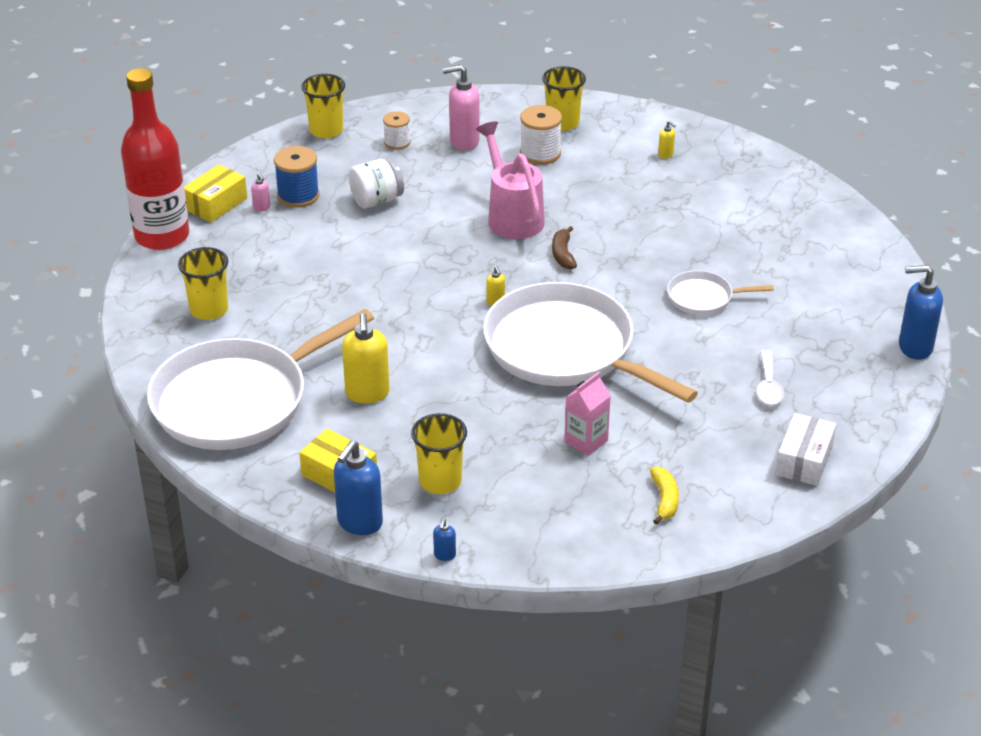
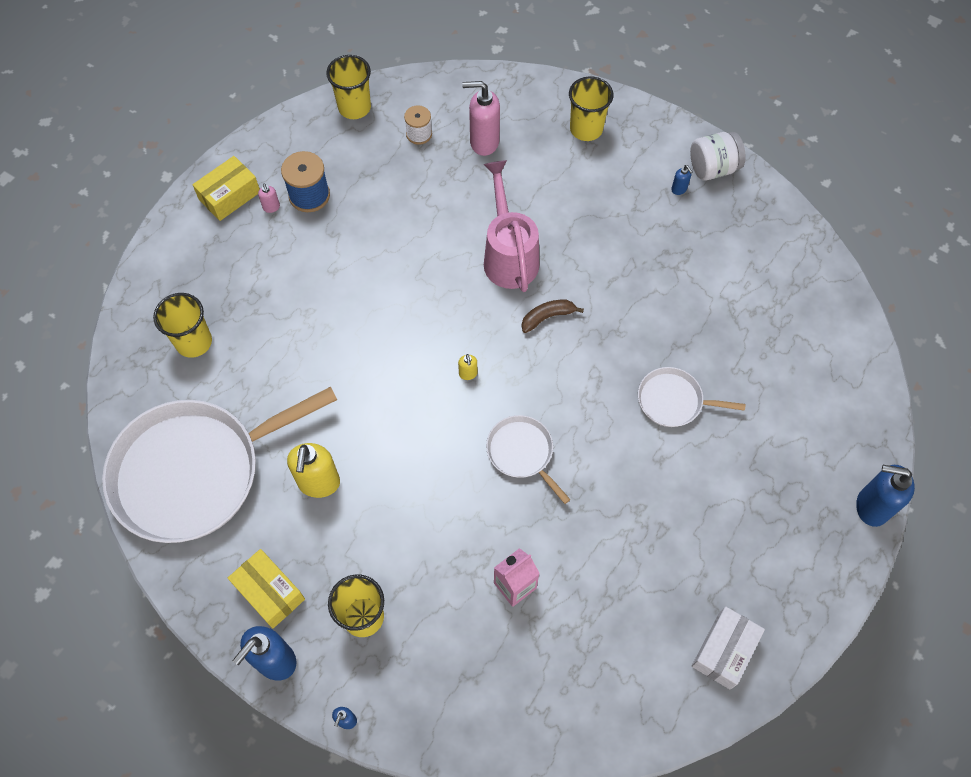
camera: 10 degrees right, 25 degrees up
(162, 236) = (170, 233): red bottle -> none
(377, 200) = (383, 213): white jar -> white jar (713, 168)
(540, 153) = (555, 170): white spool -> none
(563, 254) = (547, 317): brown banana -> brown banana turned 60 degrees clockwise
(566, 349) = (522, 453): white pan -> white pan, size x0.45
(664, 500) = (574, 682): yellow banana -> none
(665, 155) = (679, 189): yellow soap dispenser -> blue soap dispenser
(768, 386) = (711, 538): white spoon -> none

